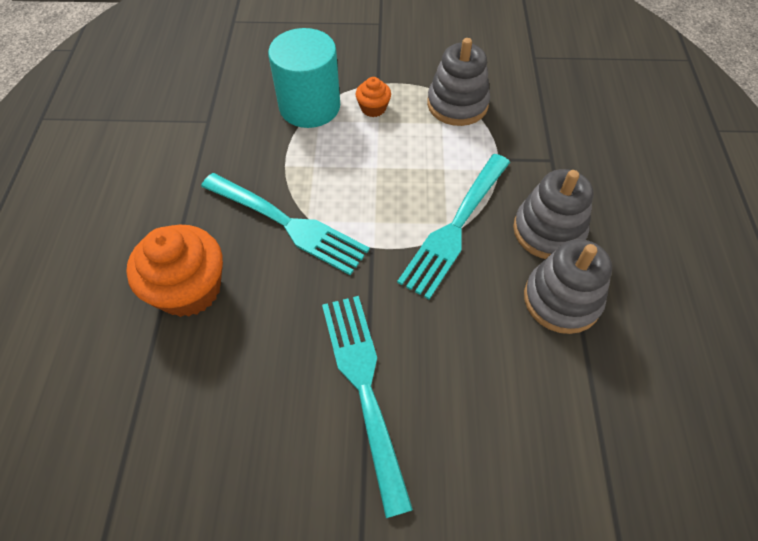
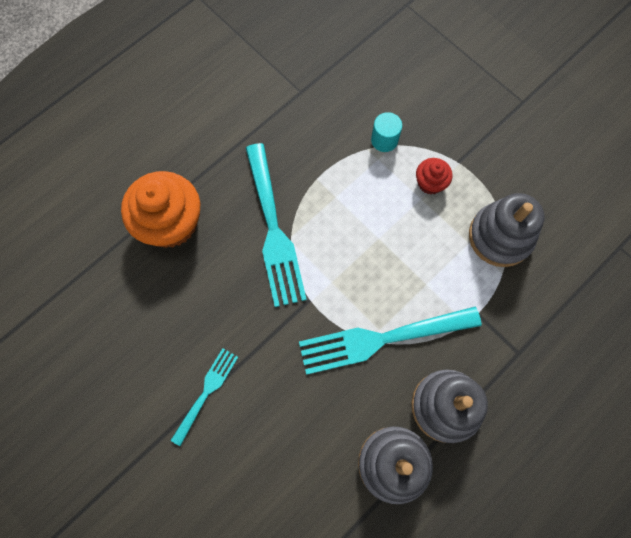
camera: 45 degrees right, 15 degrees up
(309, 106) = (384, 140): turquoise cylinder -> turquoise cylinder, size x0.44
(364, 387) = (206, 392): turquoise fork -> turquoise fork, size x0.55
(373, 108) = (430, 183): orange cupcake -> red cupcake

